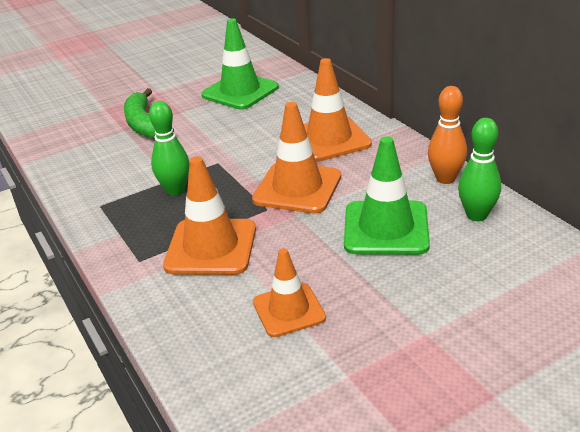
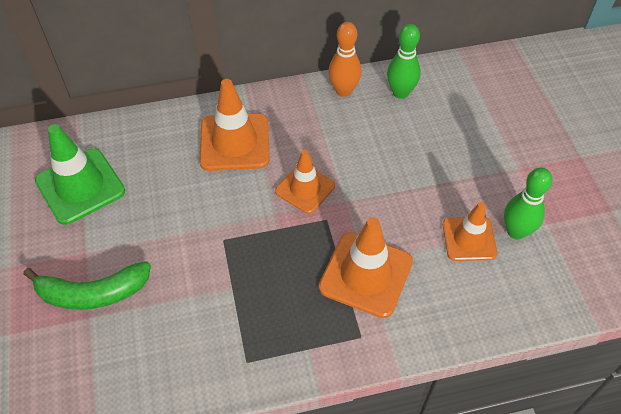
camera: 75 degrees left, 20 degrees up
(175, 190) = (255, 286): green bowling pin -> green bowling pin (516, 231)
(297, 188) = (305, 188): orange traffic cone -> orange traffic cone, size x0.65
(386, 228) = (392, 149): green traffic cone -> none

